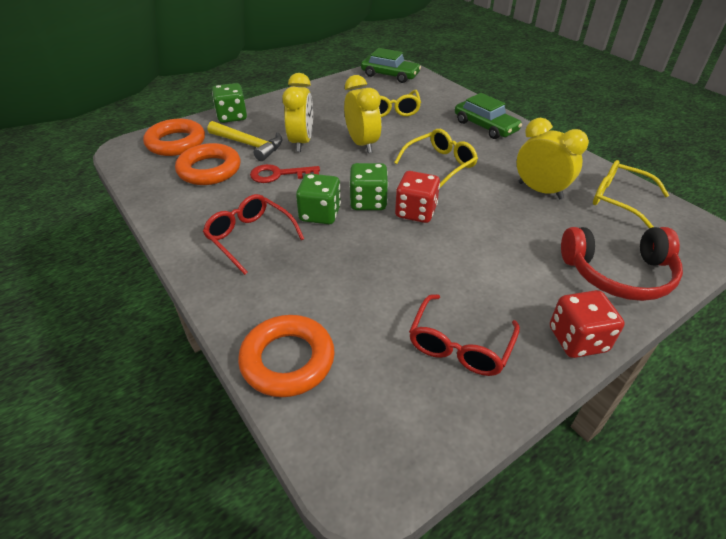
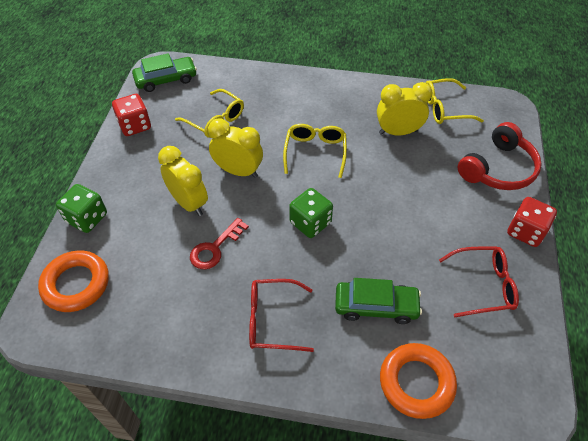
camera: 45 degrees left, 10 degrees up
(209, 170) = (151, 287): orange ring -> none
(249, 145) = (148, 237): yellow hammer -> none
(320, 214) = (293, 260): green dice -> none
(416, 212) = (349, 207): red dice -> red dice (135, 125)
(460, 344) = (482, 285): red glasses -> red glasses turned 75 degrees counterclockwise
(485, 126) = (302, 93): green car -> green car (376, 306)

